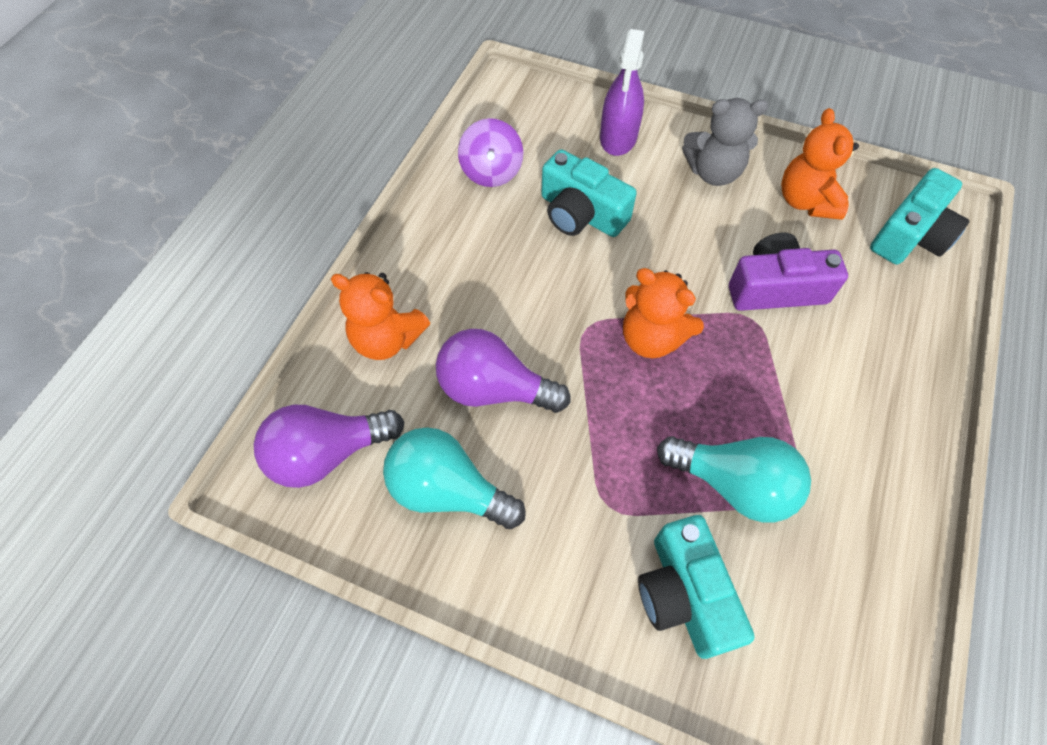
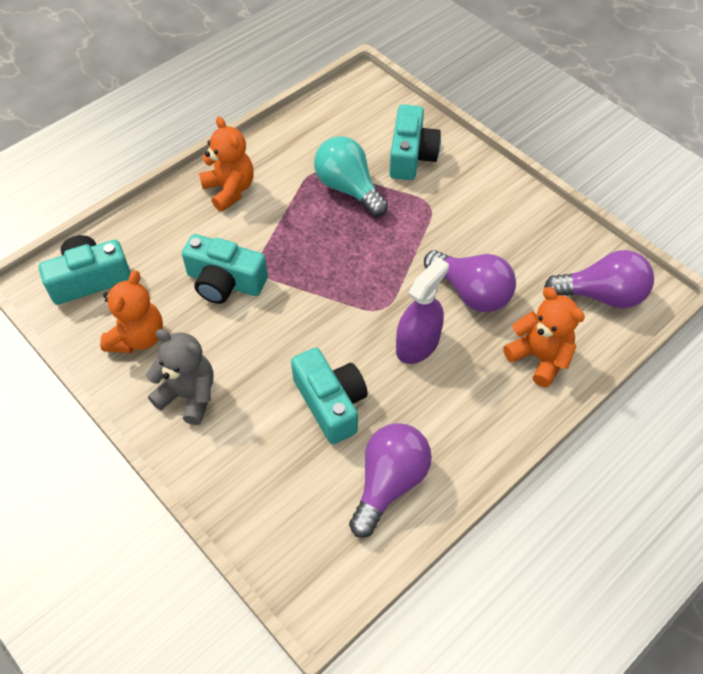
camera: 155 degrees left, 5 degrees down
(448, 490) = (525, 246): turquoise light bulb -> none
(491, 172) = (389, 483): purple spinning top -> purple light bulb
(618, 137) = (245, 471): purple spray bottle -> purple spray bottle (417, 344)
(651, 338) = (340, 283): orange teddy bear -> orange teddy bear (229, 190)
(775, 288) = (225, 282): purple camera -> turquoise camera

